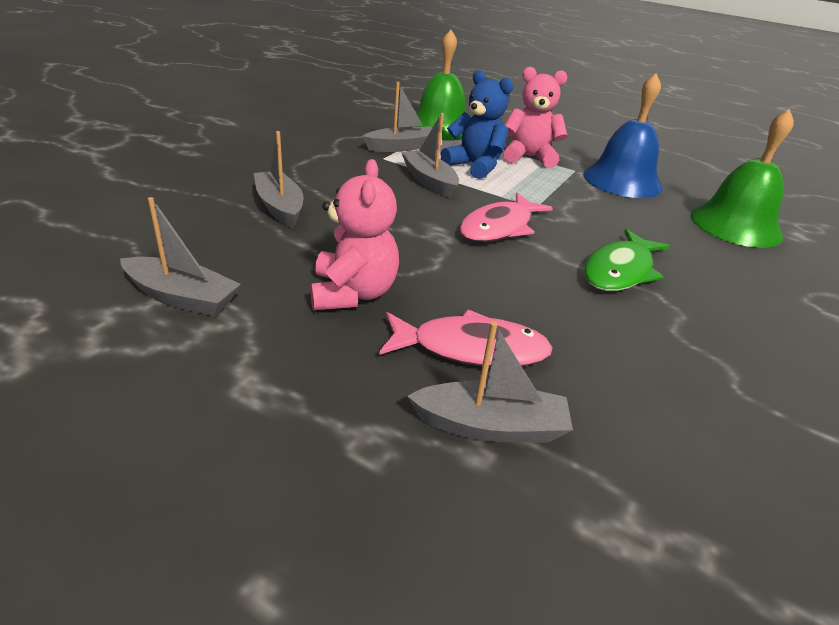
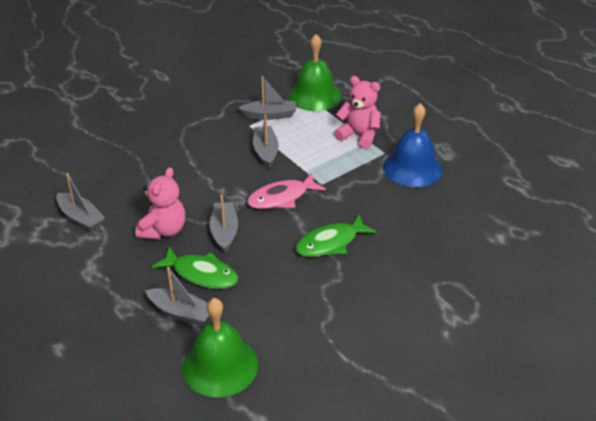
camera: 25 degrees right, 5 degrees up
(280, 207) = (158, 162): grey boat -> grey boat (224, 232)
(471, 349) = (201, 274): pink fish -> green fish
(475, 166) = (309, 140): blue teddy bear -> none
(735, 225) = (457, 221): green bell -> green bell (220, 366)

